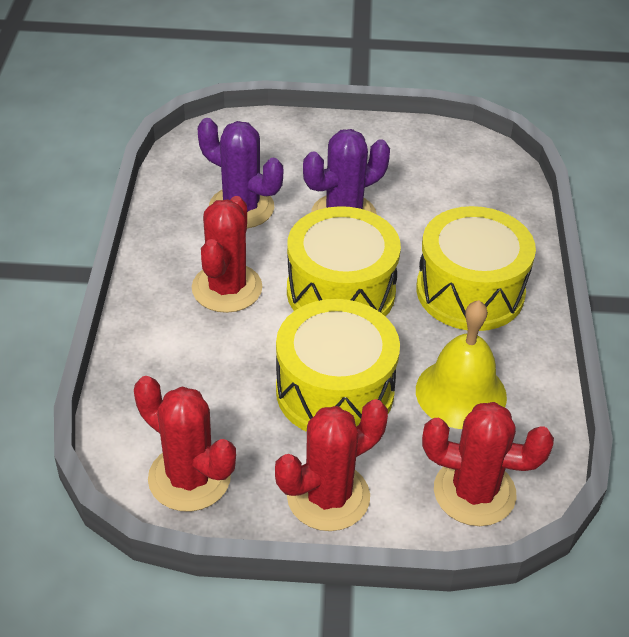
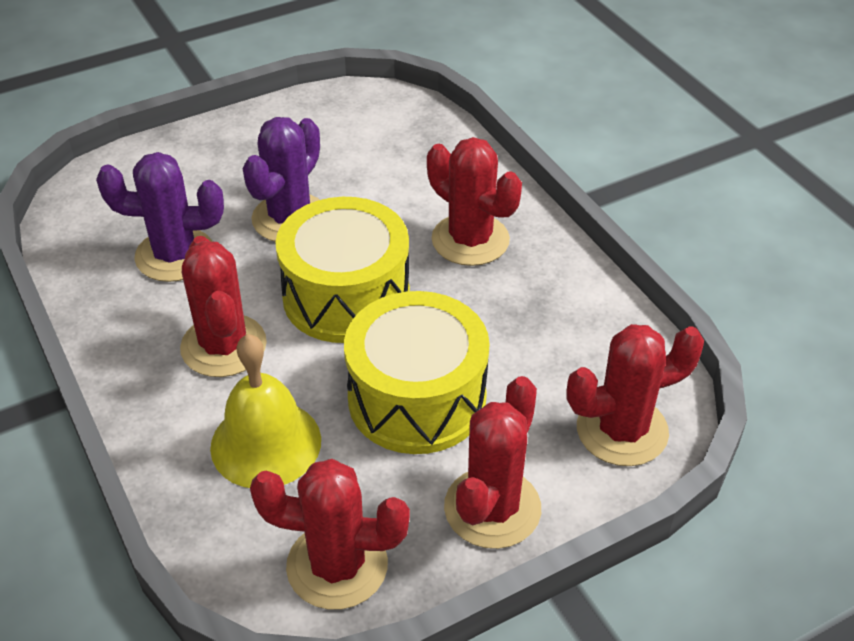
camera: 30 degrees left, 0 degrees up
(461, 393) = (537, 342): yellow bell -> yellow bell (266, 443)
(470, 291) = (470, 240): yellow drum -> red cactus

